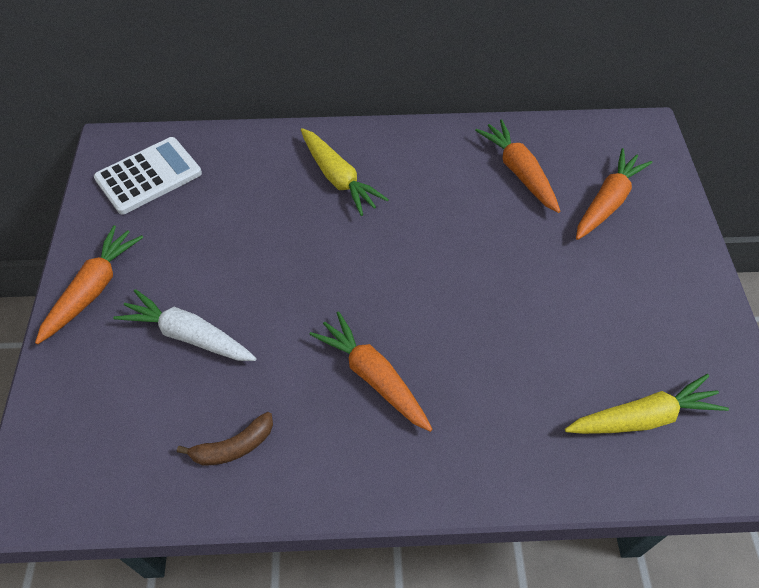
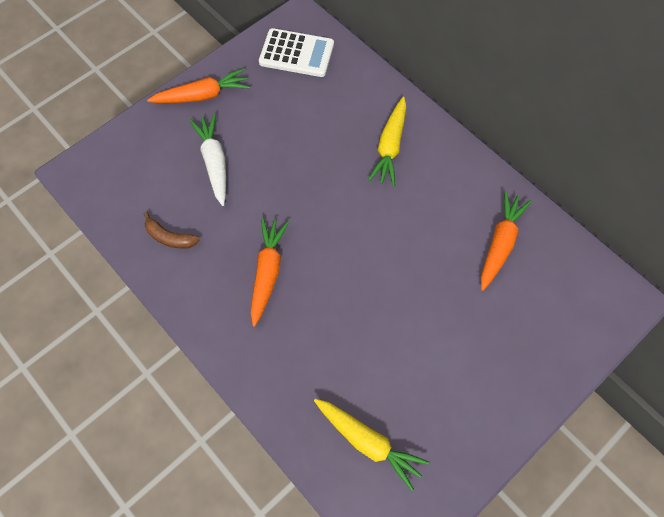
camera: 50 degrees right, 10 degrees up
(607, 202) = (528, 316): orange carrot -> none

